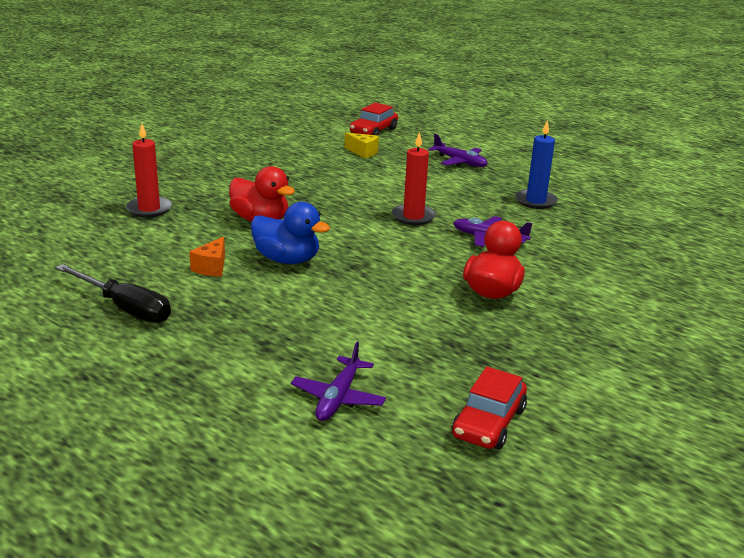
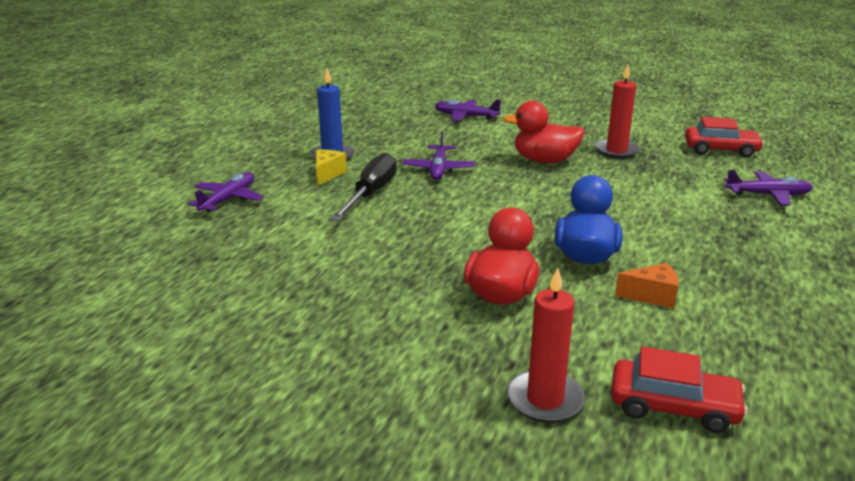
camera: 105 degrees left, 0 degrees up
(125, 308) = (797, 325): black screwdriver -> black screwdriver (371, 194)
(363, 152) = (212, 265): yellow cheese -> yellow cheese (327, 174)
(373, 131) = (109, 271): red car -> red car (673, 406)
(413, 217) = (416, 206): red candle -> red candle (616, 151)
(644, 279) = (466, 116): none -> purple plane

